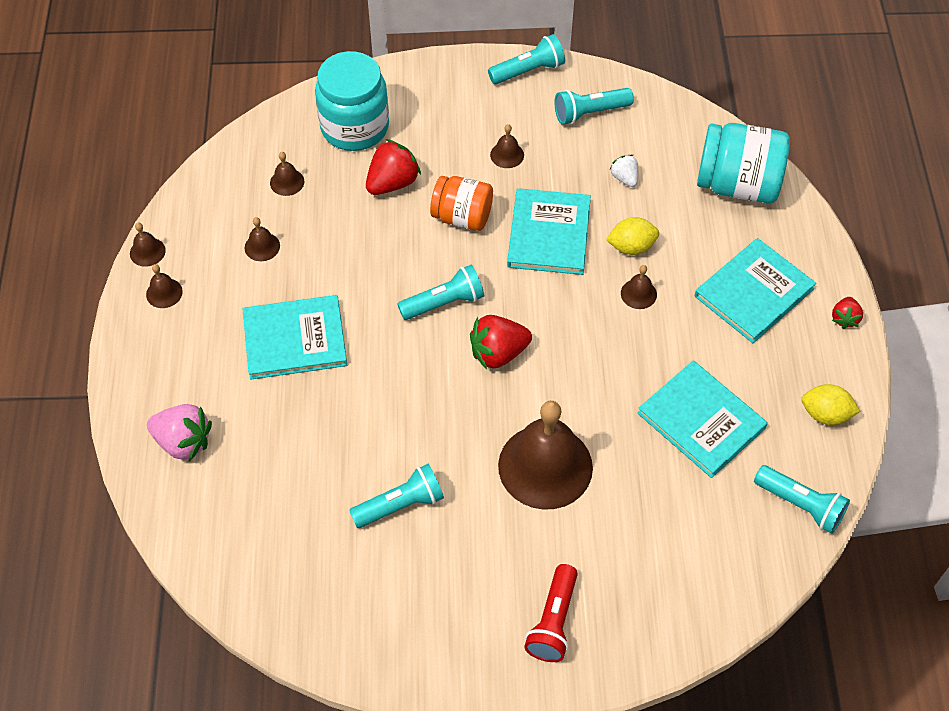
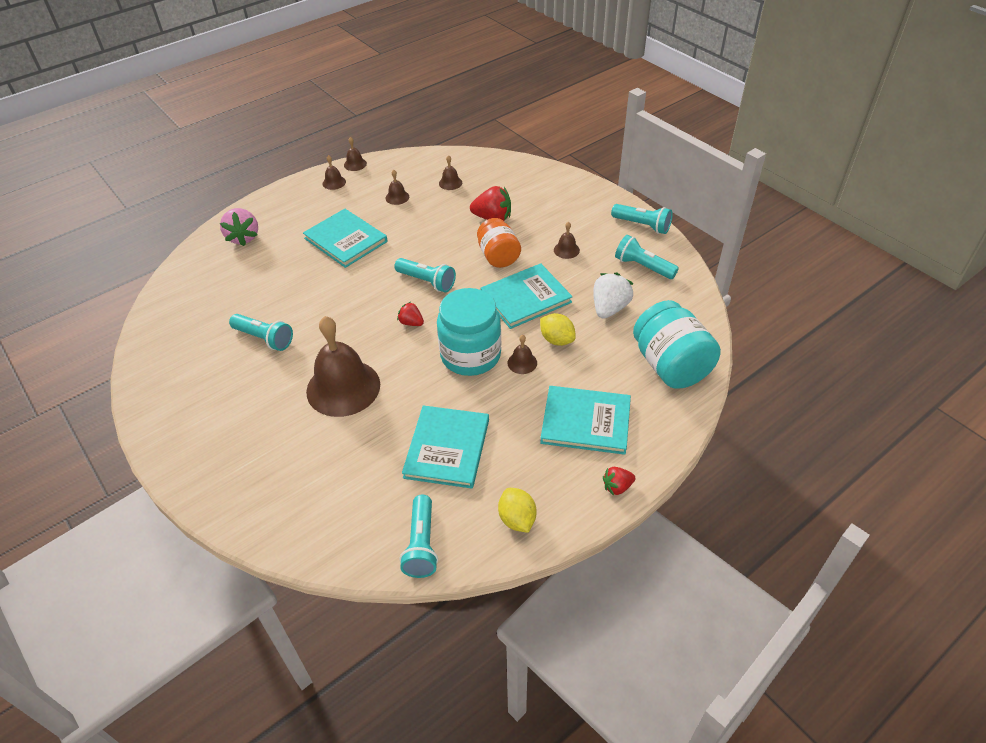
camera: 55 degrees right, 10 degrees down
(355, 127) = (516, 185): turquoise jar -> turquoise jar (470, 355)
(498, 353) = (411, 323): red strawberry -> red strawberry, size x0.57
(553, 621) = (225, 452): red flashlight -> none
(624, 178) = (609, 308): white strawberry -> white strawberry, size x1.75

